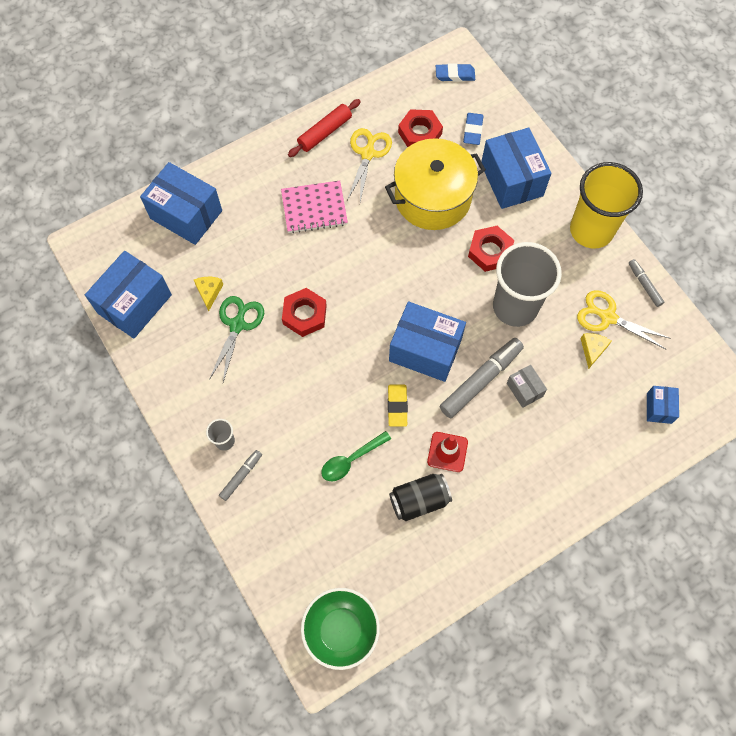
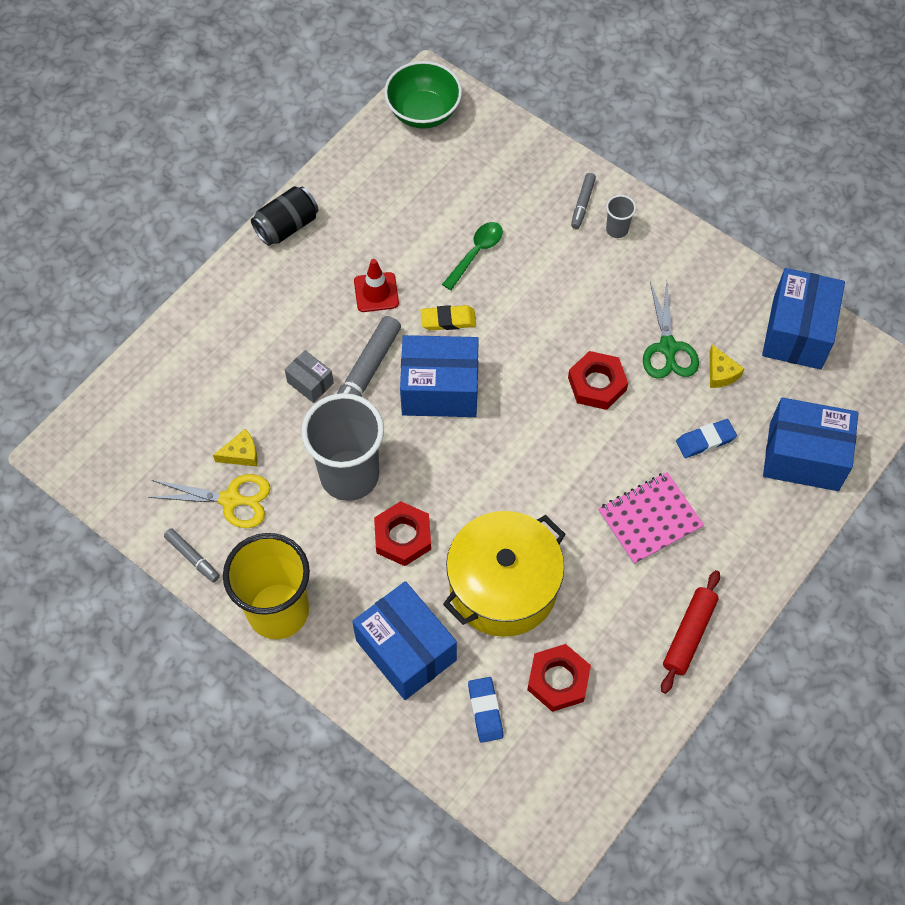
camera: 160 degrees right, 5 degrees down
(368, 154) = (616, 622): yellow scissors -> none
(397, 406) = (448, 320): yellow eraser -> yellow eraser turned 75 degrees counterclockwise
(419, 500) = (389, 238): black can -> black can (286, 226)
(455, 75) = (545, 800): blue eraser -> blue eraser (705, 440)
(592, 349) = (241, 454): yellow cheese -> yellow cheese turned 105 degrees counterclockwise
(659, 408) = (149, 412): blue box -> none

